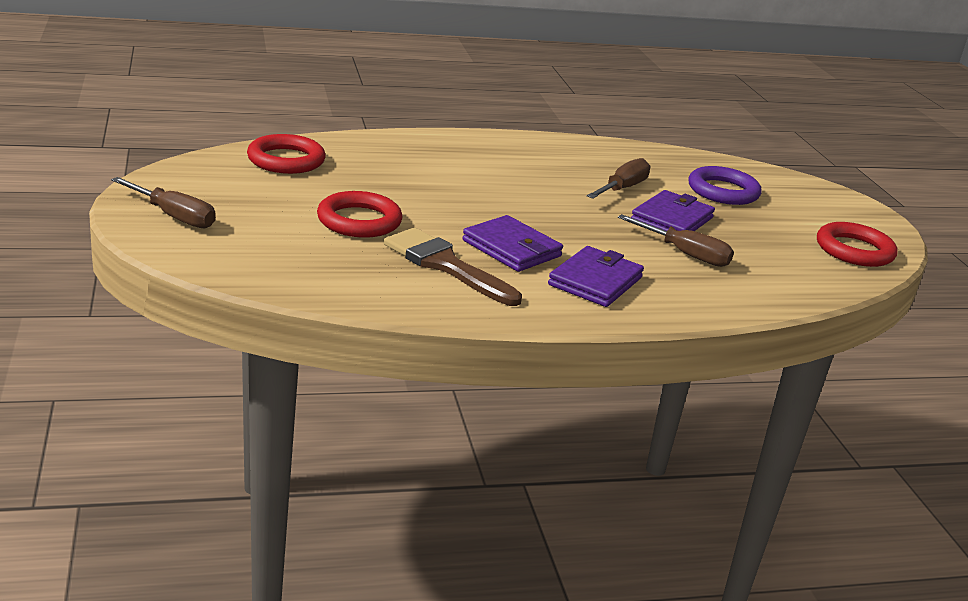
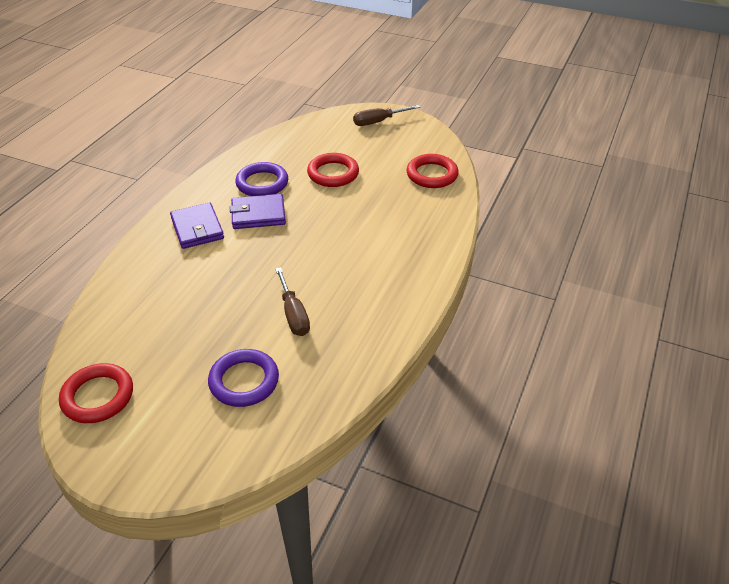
camera: 130 degrees right, 15 degrees up
(445, 265) = (262, 183): brown brush -> purple ring
(672, 219) = (230, 312): purple wallet -> none
(685, 254) = (186, 287): brown screwdriver -> none

